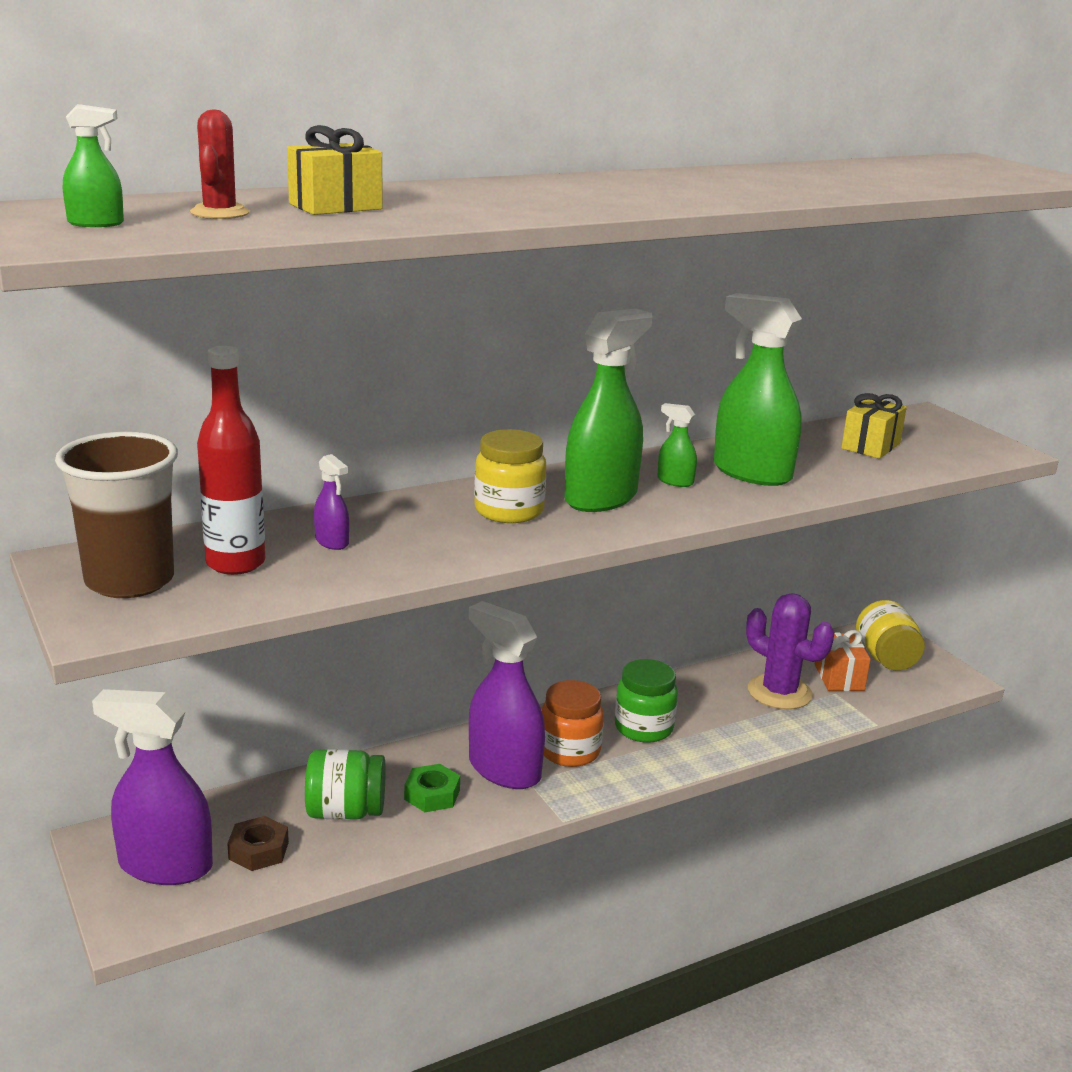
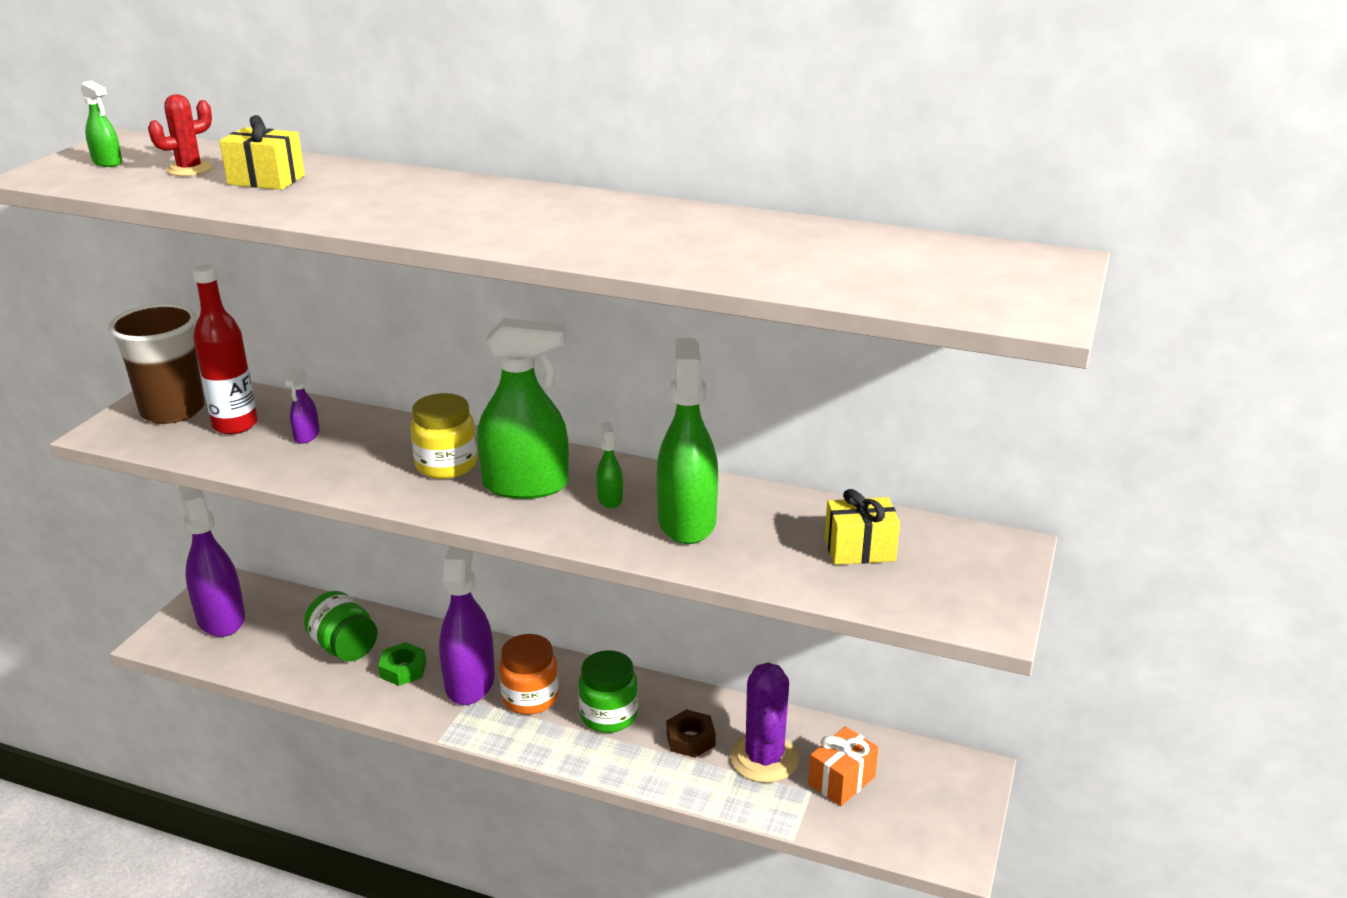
camera: 50 degrees right, 5 degrees up
(258, 850) = (269, 640): brown nut -> brown nut (690, 739)
(885, 658) = (921, 794): yellow jar -> none

